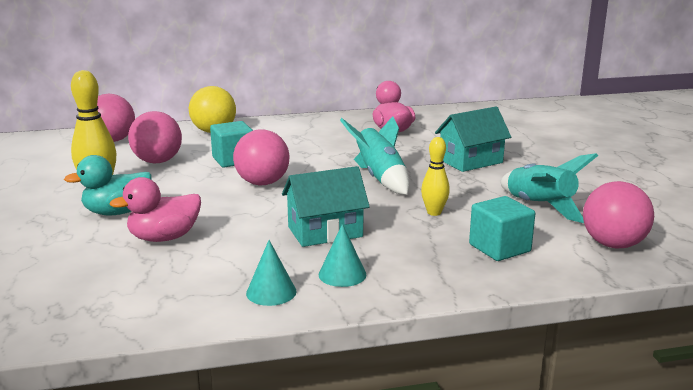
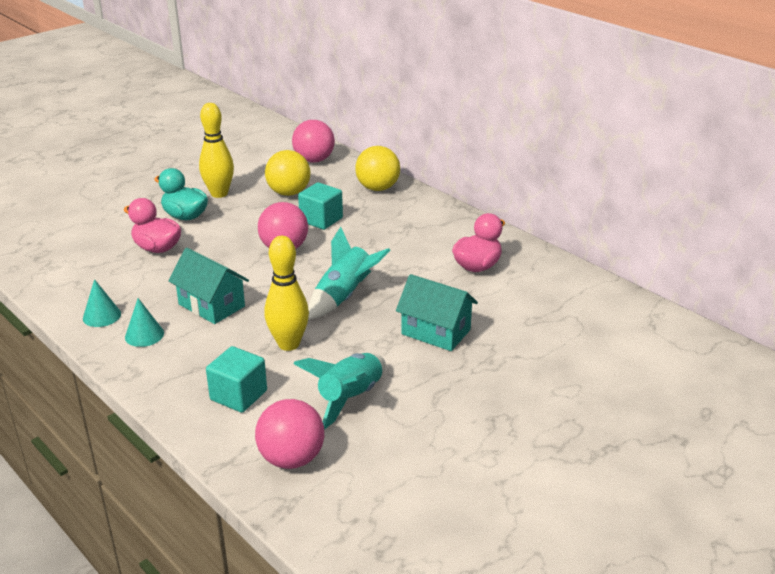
camera: 60 degrees right, 10 degrees up
(157, 161) = (288, 193): pink ball -> yellow ball
(434, 212) = (288, 344): yellow bowling pin -> yellow bowling pin, size x1.62

